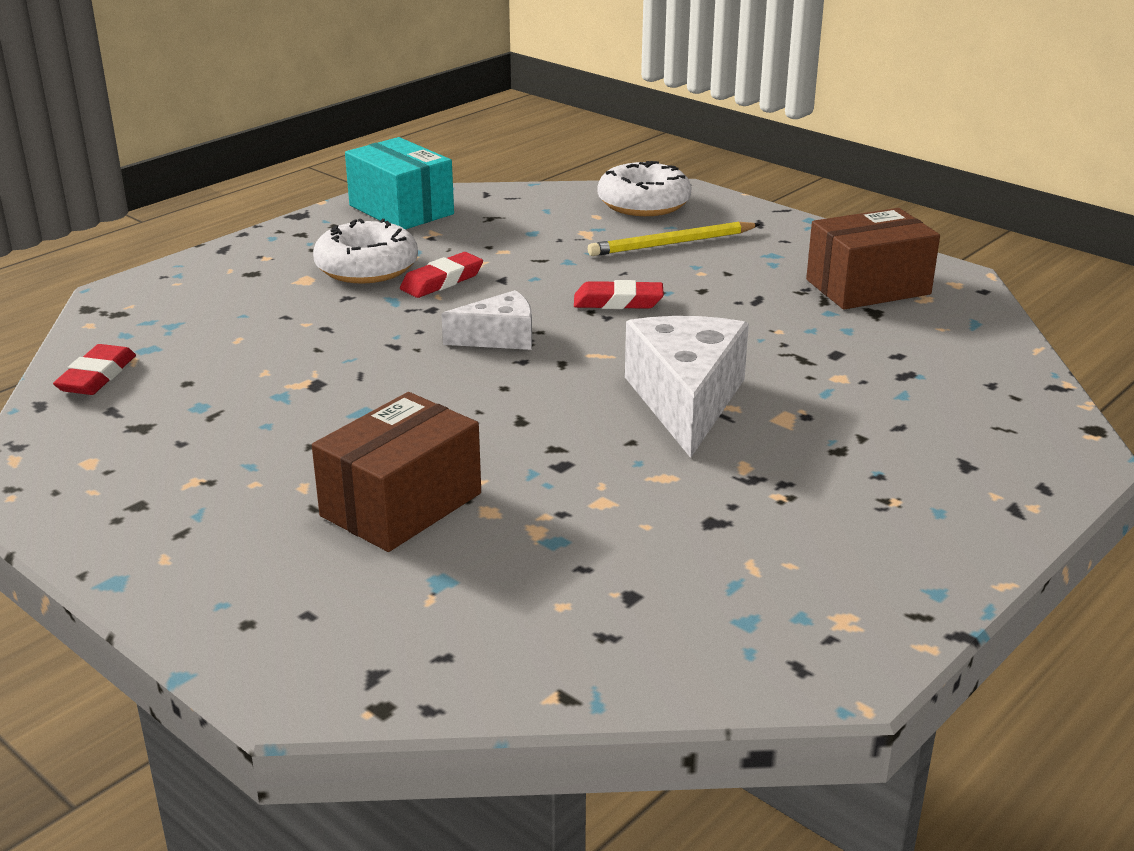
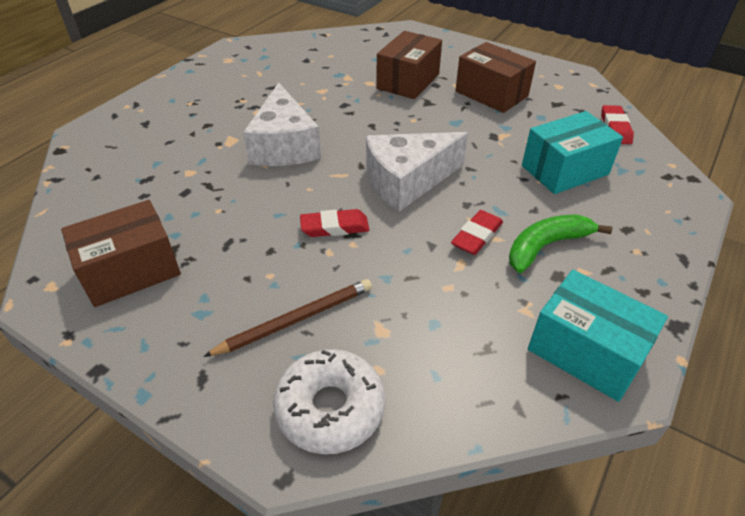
camera: 170 degrees right, 15 degrees up
(246, 457) = (491, 94): none -> brown box
(255, 331) = (565, 170): none -> turquoise box
(367, 267) = (546, 246): white donut -> green banana
(499, 338) = (407, 181): white cheese -> white cheese, size x1.73
(672, 244) = (296, 319): yellow pencil -> brown pencil

